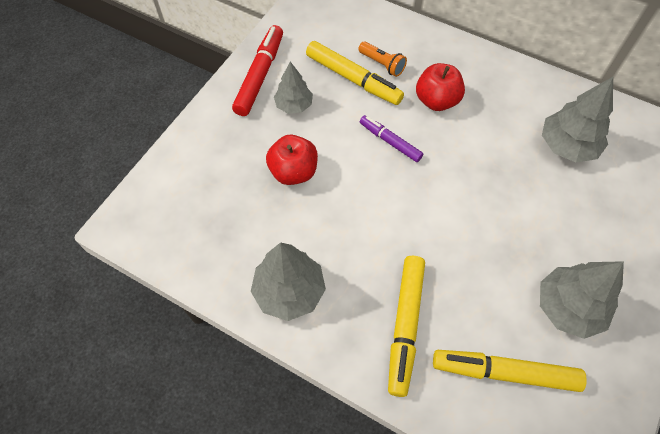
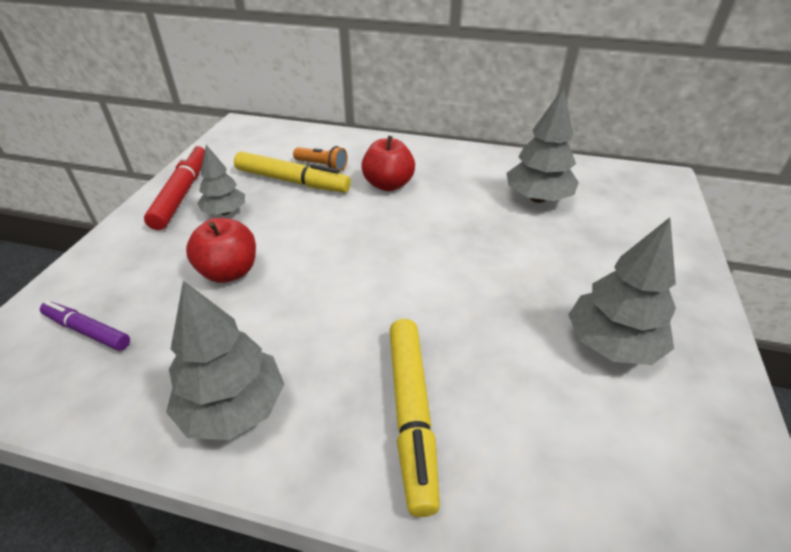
camera: 15 degrees left, 20 degrees down
(390, 142) = (344, 225): purple marker -> purple marker (87, 331)
(504, 372) = (568, 442): yellow marker -> none

